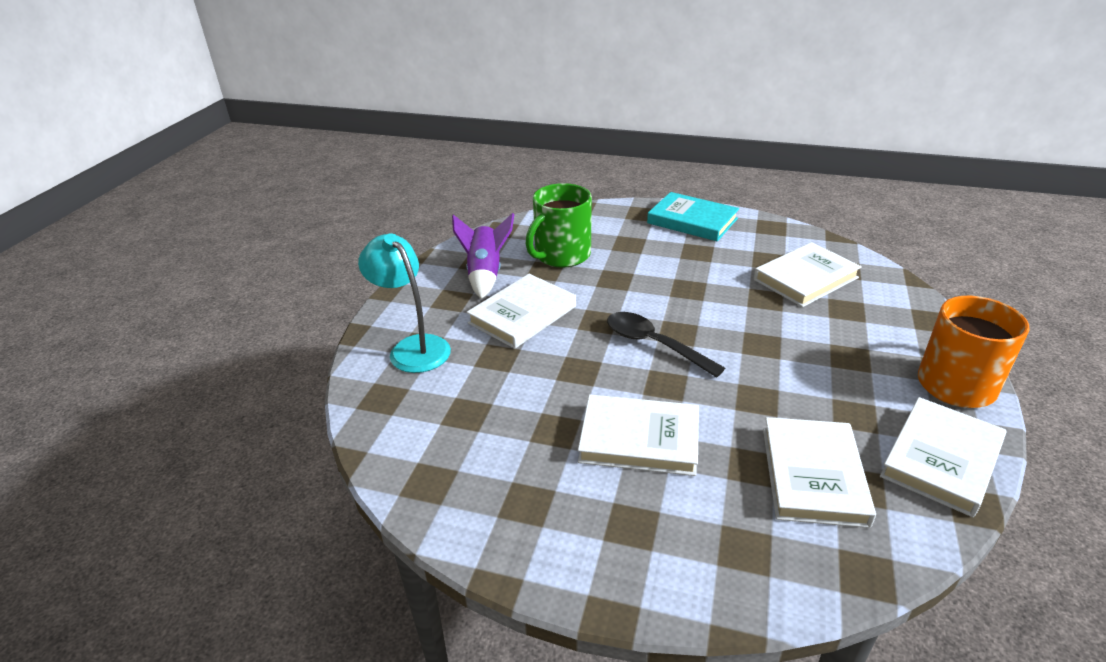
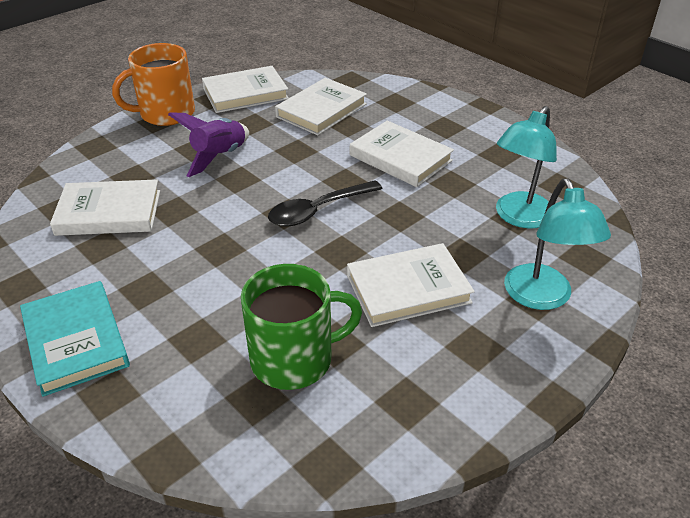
camera: 150 degrees left, 5 degrees up
(462, 415) = (519, 217): none -> turquoise lamp
(485, 274) = (412, 370): purple rocket -> purple rocket (219, 157)
(654, 344) = (318, 210): black spoon -> black spoon turned 75 degrees clockwise

